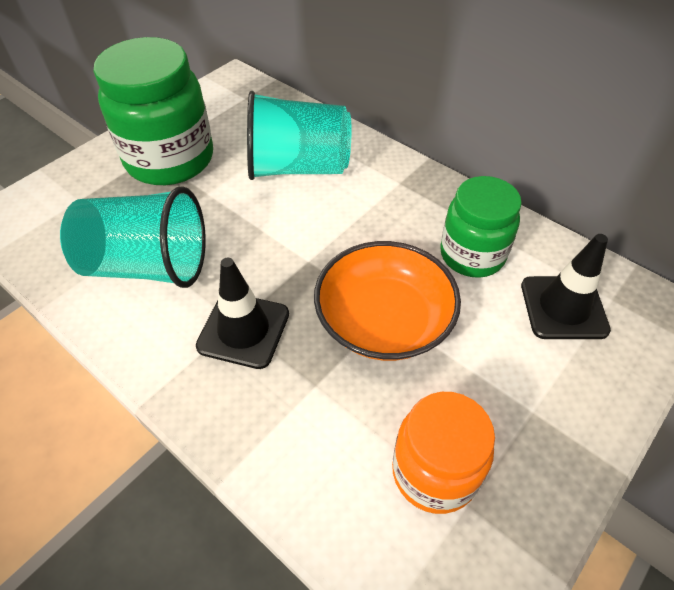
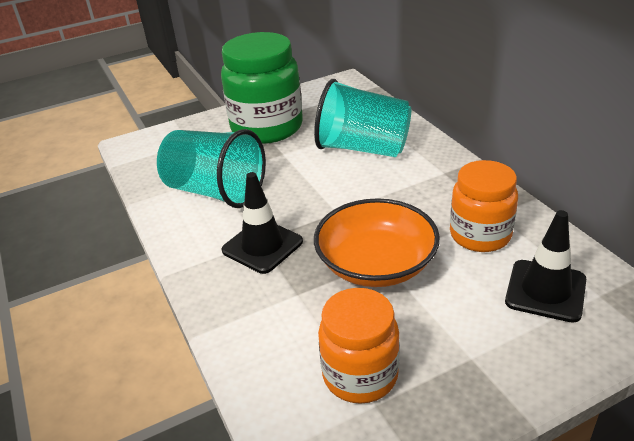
camera: 25 degrees right, 15 degrees down
(472, 255) = (480, 235): green jar -> orange jar

